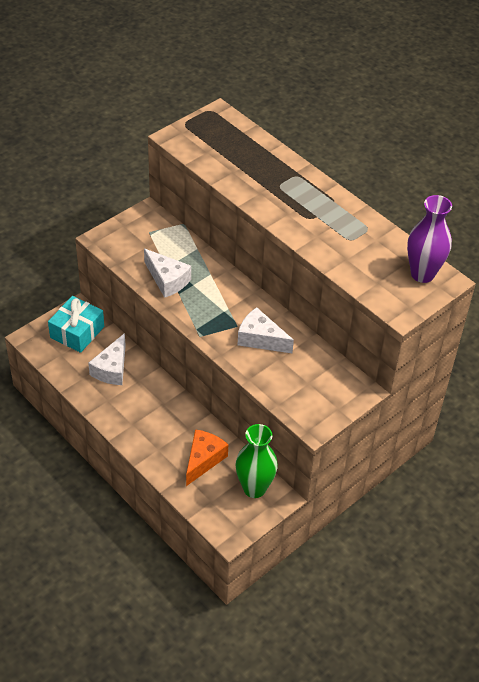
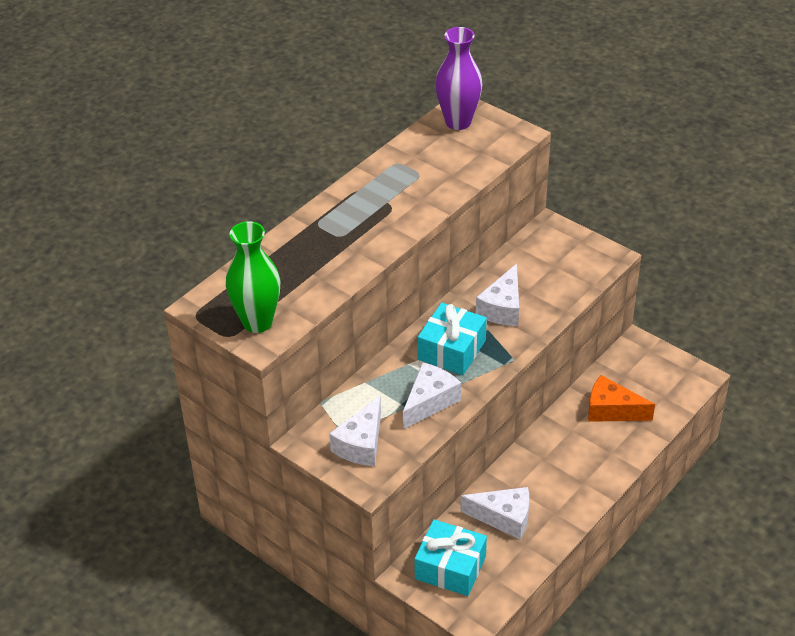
camera: 95 degrees left, 5 degrees down
(137, 239) = (361, 444): none -> white cheese
(219, 300) = (451, 350): none -> turquoise gift
(254, 488) = (633, 364): green vase -> green vase (257, 322)

